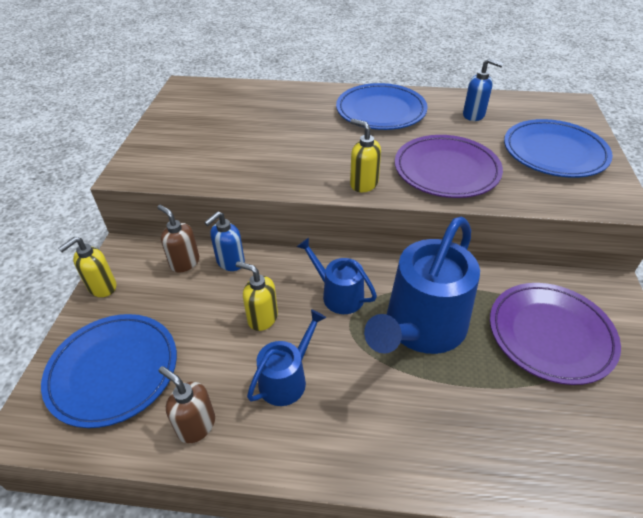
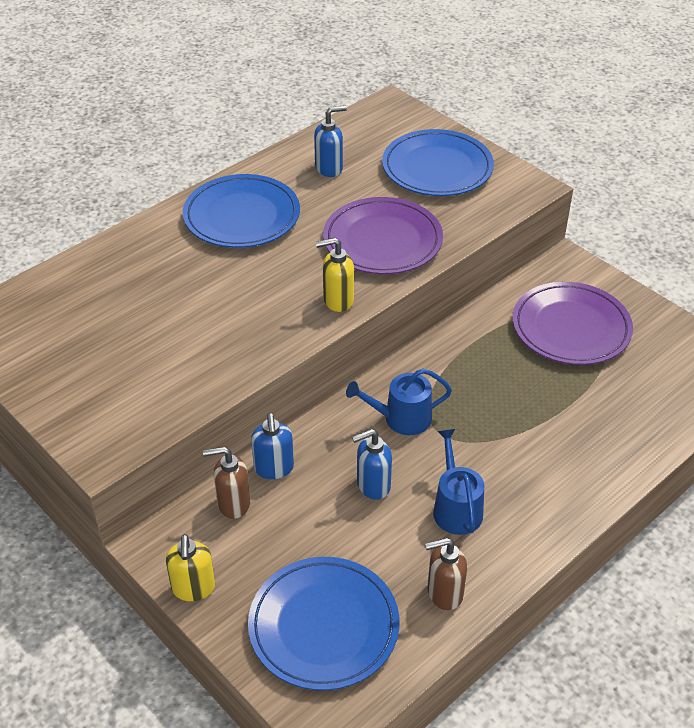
camera: 50 degrees left, 0 degrees up
(262, 318) = (373, 485): yellow soap dispenser -> blue soap dispenser
(421, 327) = (490, 392): blue watering can -> none

